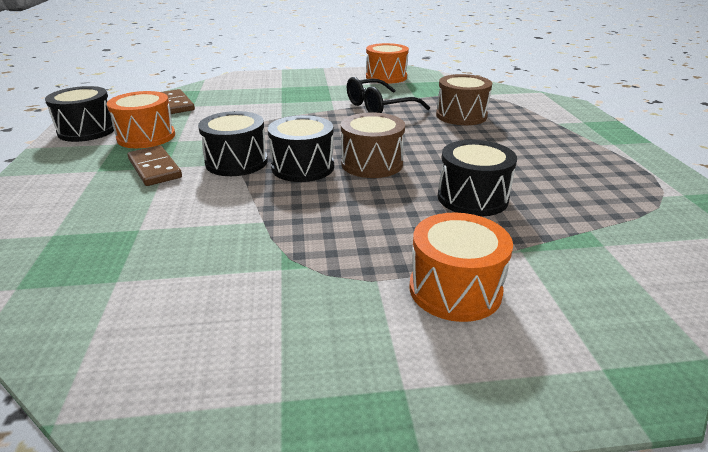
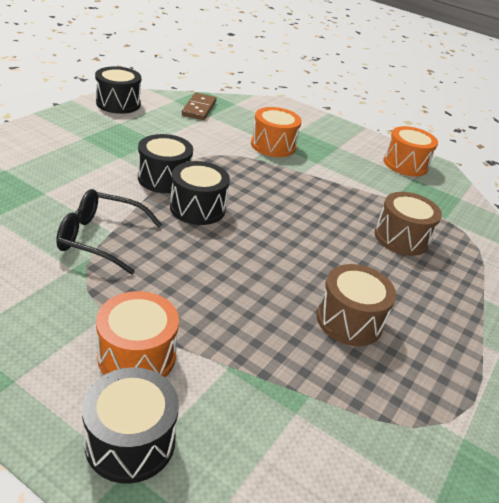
camera: 35 degrees right, 5 degrees up
(146, 137) = (143, 127): orange drum -> orange drum (273, 145)
(154, 168) = (112, 155): brown domino -> none
(372, 163) = (248, 235): brown drum -> brown drum (349, 320)
(379, 107) = (344, 190): black glasses -> black glasses (100, 238)
(472, 198) = (269, 308): black drum -> black drum (130, 441)

